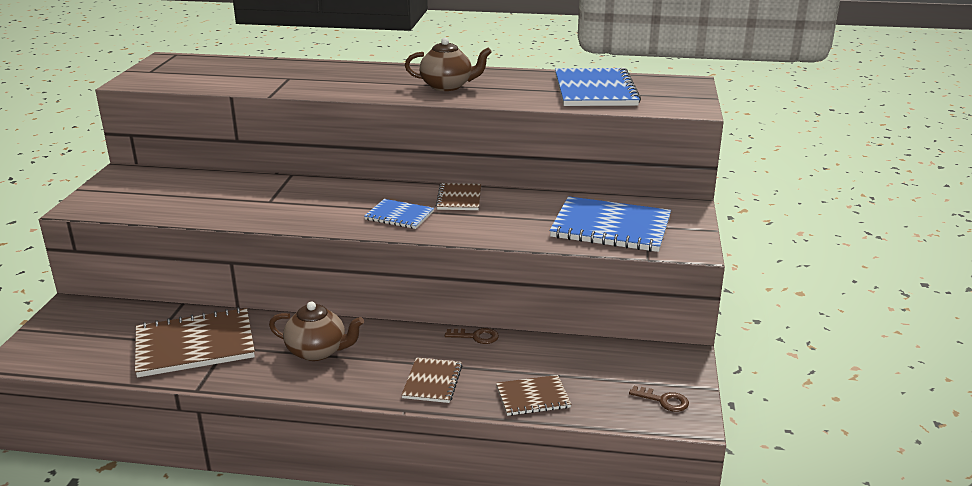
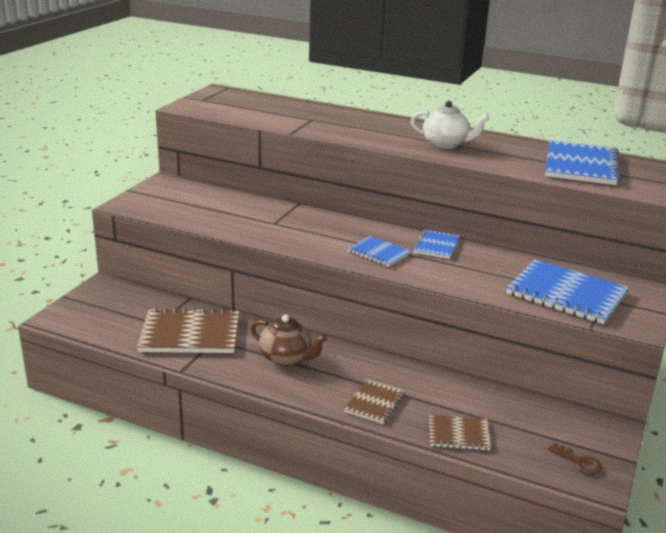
camera: 15 degrees right, 0 degrees up
(447, 86) = (446, 144): brown teapot -> white teapot
(459, 198) = (436, 246): brown notebook -> blue notebook
(476, 337) = (425, 371): brown key -> none

